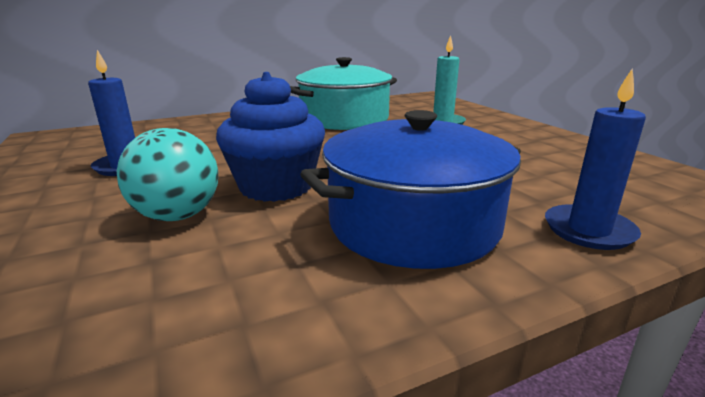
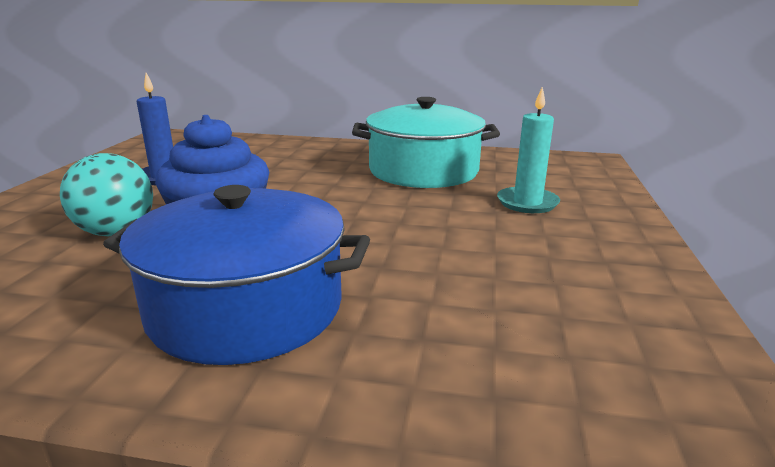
camera: 35 degrees right, 0 degrees up
(588, 230) = (390, 393): blue candle -> none

